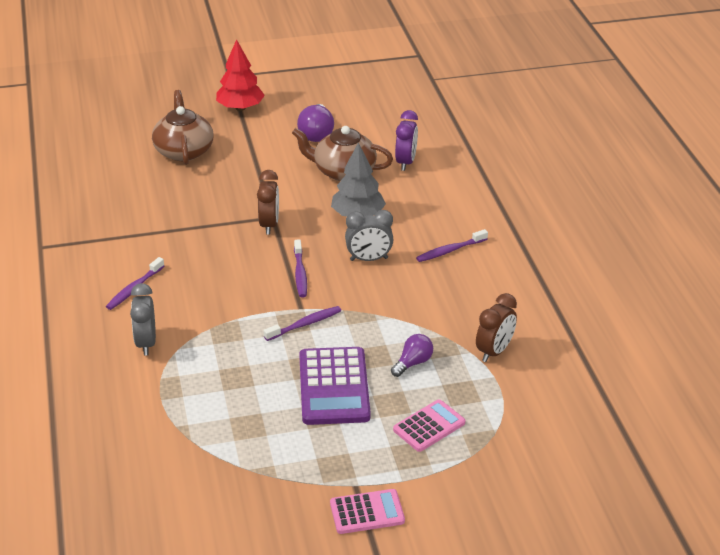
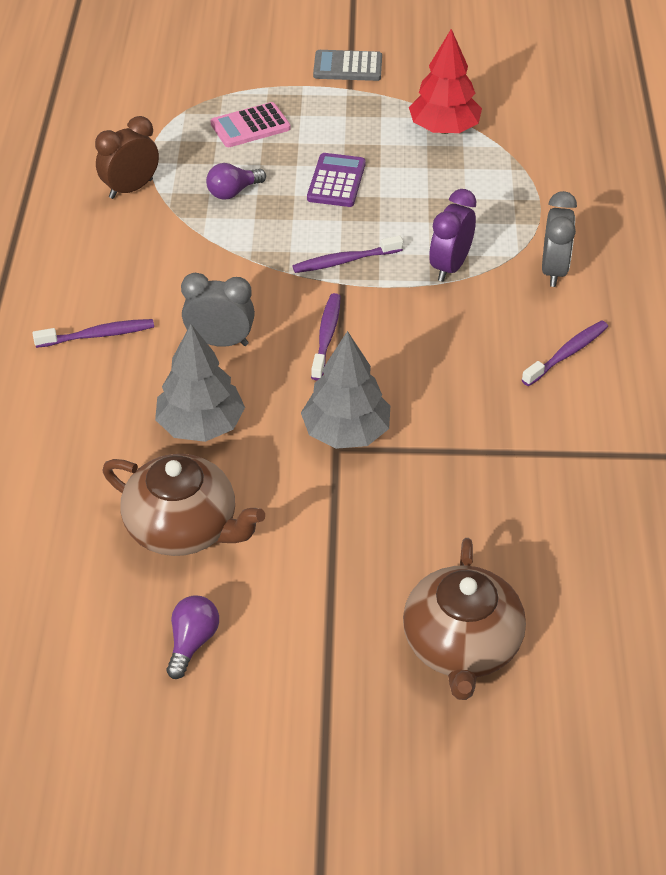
camera: 165 degrees left, 10 degrees up
(240, 108) = (321, 765): red tree -> red tree (444, 129)
(269, 225) = (346, 432): brown clock -> grey tree
(316, 134) = (192, 642): purple light bulb -> purple light bulb, size x0.65
(334, 387) = (336, 181): purple calculator -> purple calculator, size x0.60
(367, 512) = (347, 67): pink calculator -> grey calculator
(405, 162) = (65, 528): purple clock -> purple clock (450, 267)

